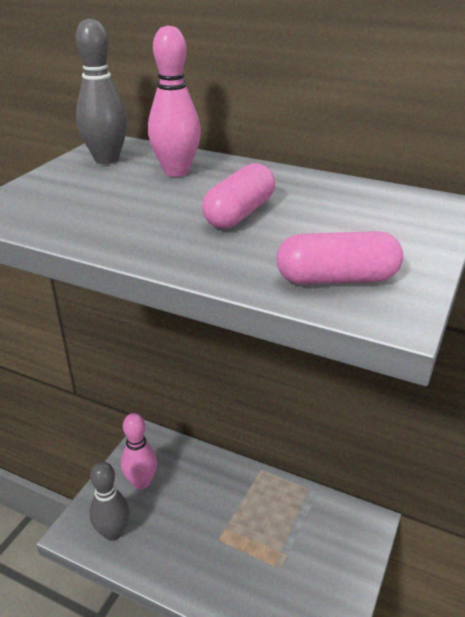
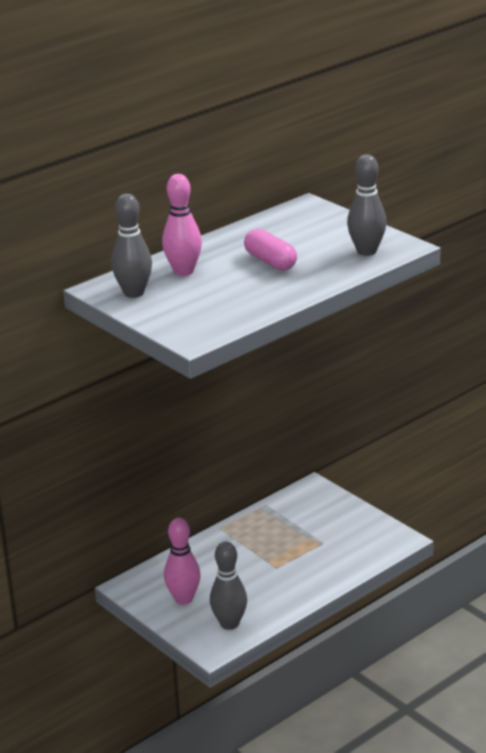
camera: 65 degrees left, 5 degrees down
(336, 279) = (366, 251): pink capsule -> grey bowling pin

